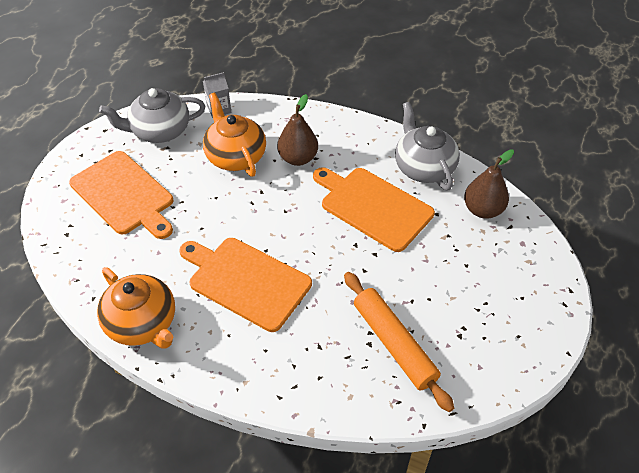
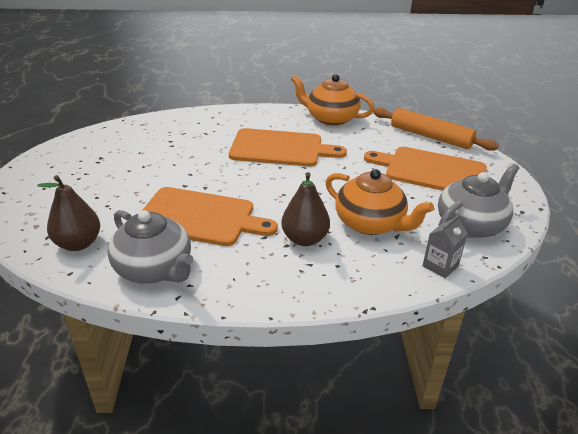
camera: 155 degrees right, 15 degrees down
(394, 344) = (151, 144): orange rolling pin -> orange rolling pin (430, 137)

